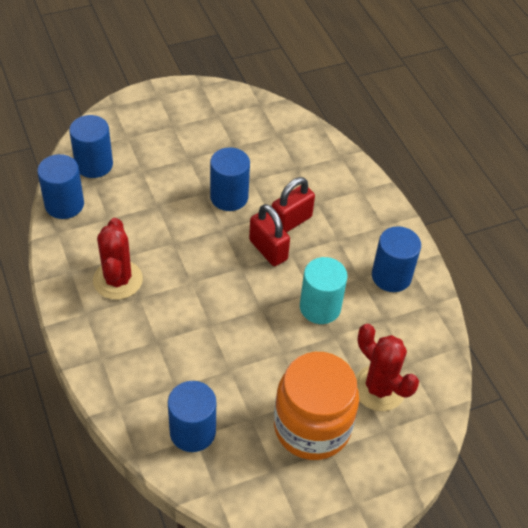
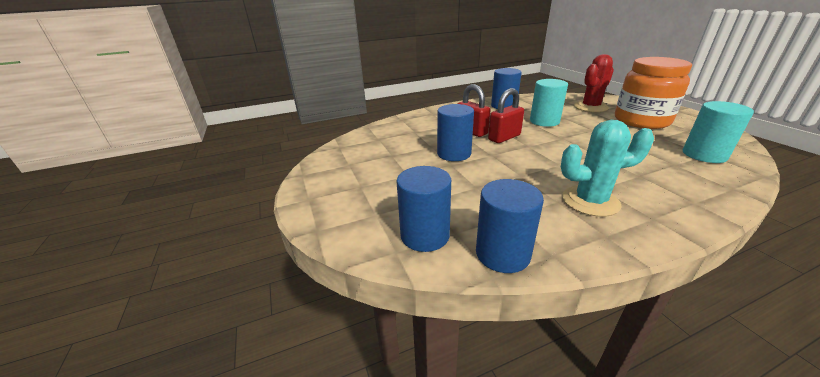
camera: 85 degrees left, 20 degrees down
(118, 280) = (590, 201): red cactus -> turquoise cactus
(192, 431) = (704, 155): blue cylinder -> turquoise cylinder

